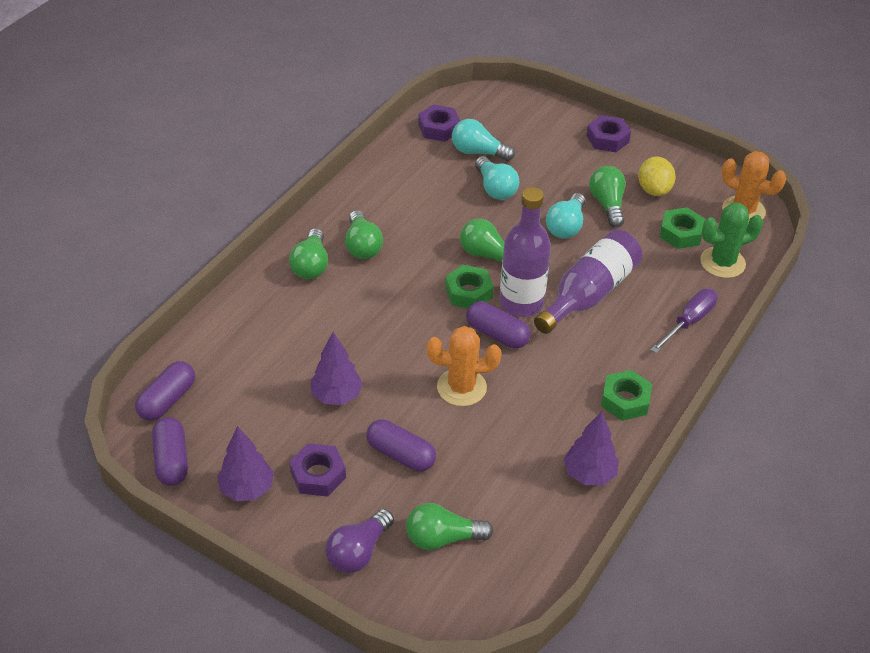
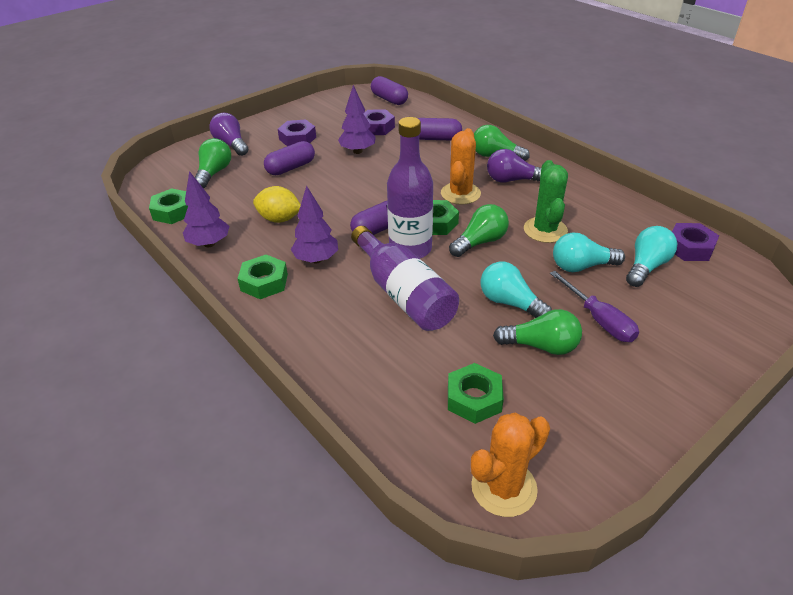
camera: 110 degrees right, 5 degrees down
(172, 460) = (342, 98): purple capsule -> purple capsule (435, 138)
(247, 489) = (304, 117): purple tree -> purple tree (316, 259)
(362, 246) = (512, 180): green light bulb -> purple light bulb
(461, 387) = (333, 201): orange cactus -> orange cactus (460, 193)
(546, 542) = (173, 211): none -> green nut
(607, 139) = (677, 383): purple nut -> purple nut (376, 127)
(654, 190) = (564, 399): yellow lemon -> yellow lemon (279, 219)
(688, 322) = (331, 357): purple screwdriver -> purple screwdriver (599, 319)
(722, 262) = (409, 422): green cactus -> green cactus (545, 230)

